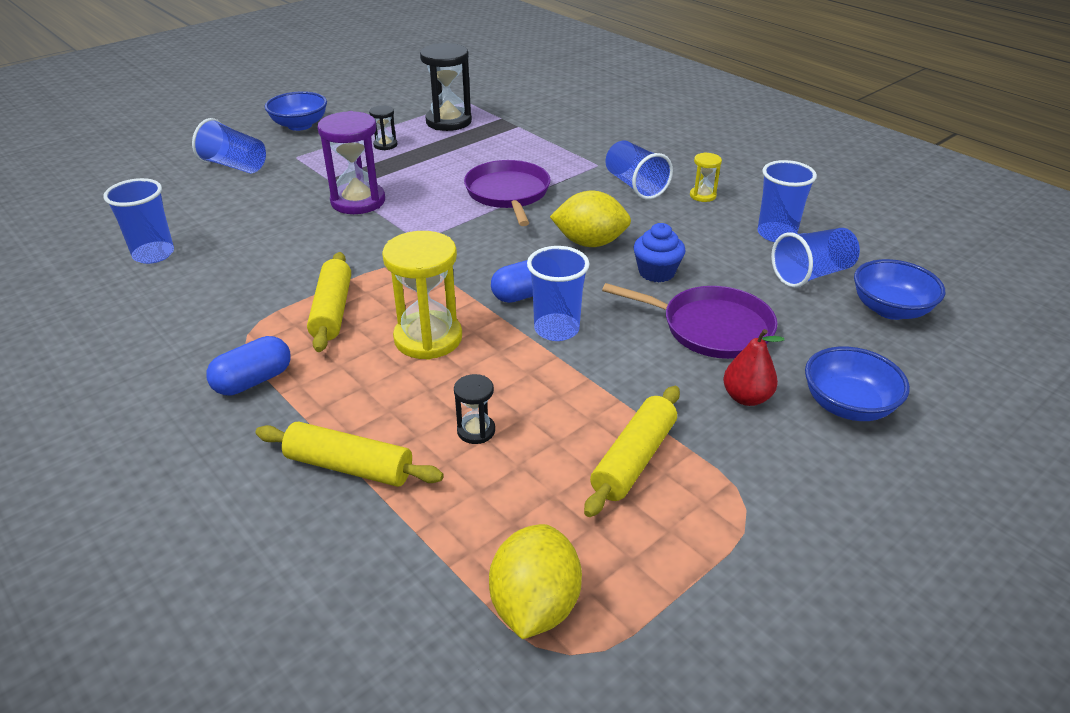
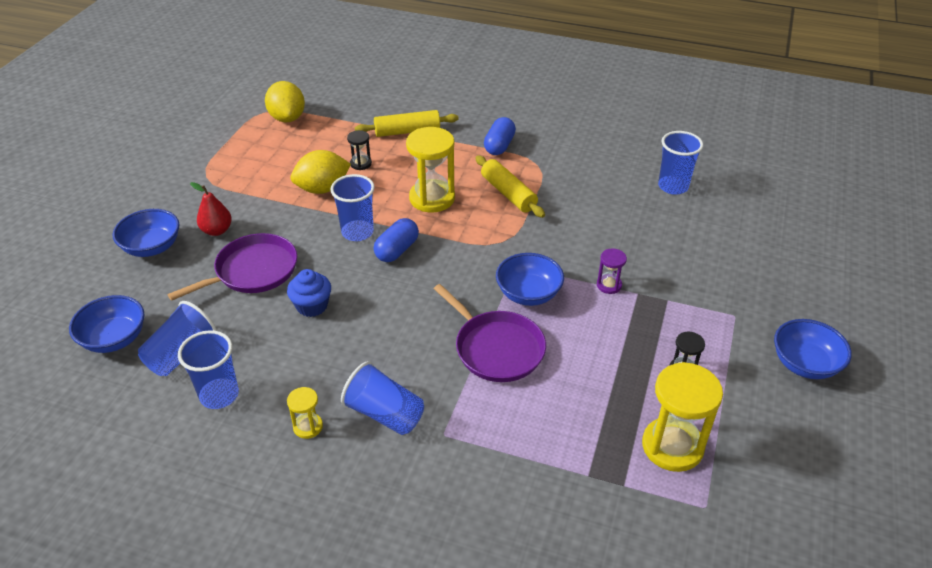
camera: 150 degrees right, 5 degrees up
(234, 166) = (763, 282): blue cup -> none
(358, 201) = (609, 285): purple hourglass -> purple hourglass, size x0.49
(436, 217) = (528, 294): none -> blue bowl
(448, 121) = (672, 446): black hourglass -> yellow hourglass
(590, 243) = (382, 316): yellow lemon -> yellow lemon (322, 189)
(634, 459) = (271, 178): yellow rolling pin -> none
(711, 328) = (252, 271): purple pan -> purple pan turned 150 degrees clockwise

